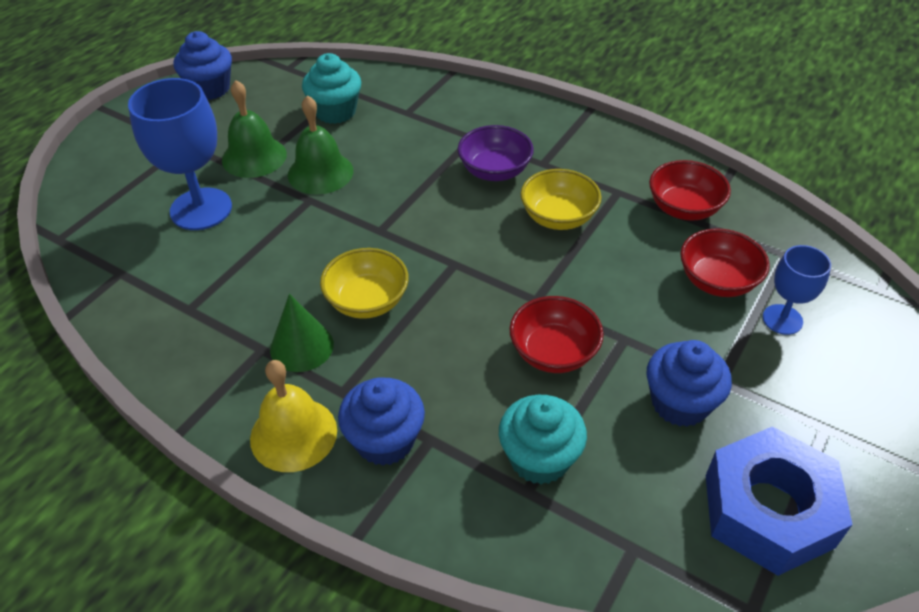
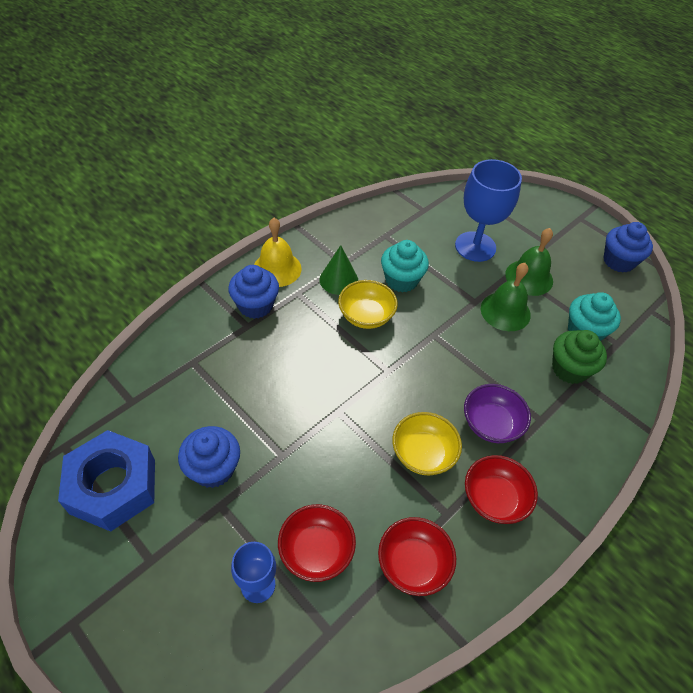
camera: 100 degrees right, 5 degrees up
(395, 120) = (569, 369): none -> green cupcake
(539, 458) = (210, 374): turquoise cupcake -> turquoise cupcake (401, 280)
(553, 352) = (286, 406): red bowl -> red bowl (494, 499)

